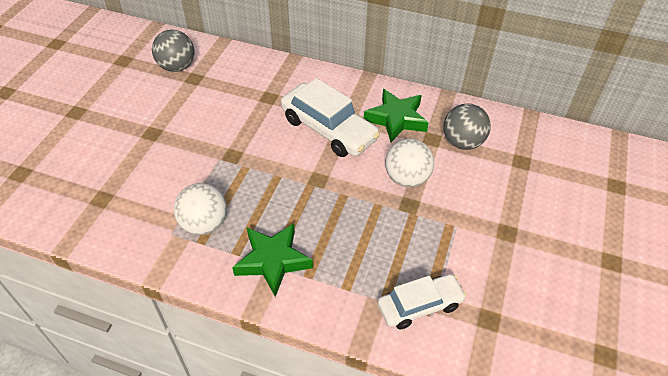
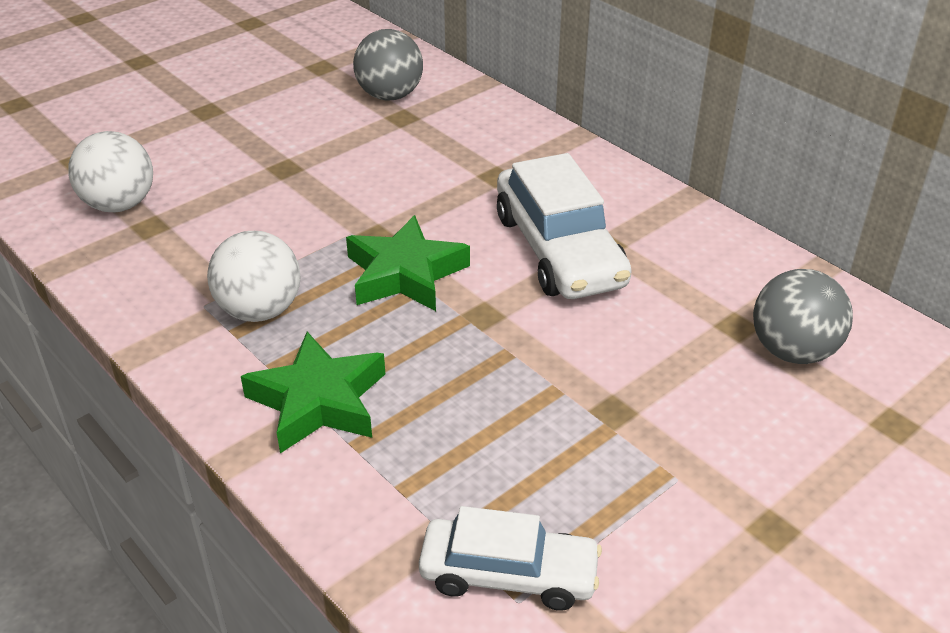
camera: 30 degrees right, 10 degrees down
(396, 119) = (692, 274): green star -> green star (405, 274)
(407, 178) = (640, 369): white ball -> white ball (119, 205)

